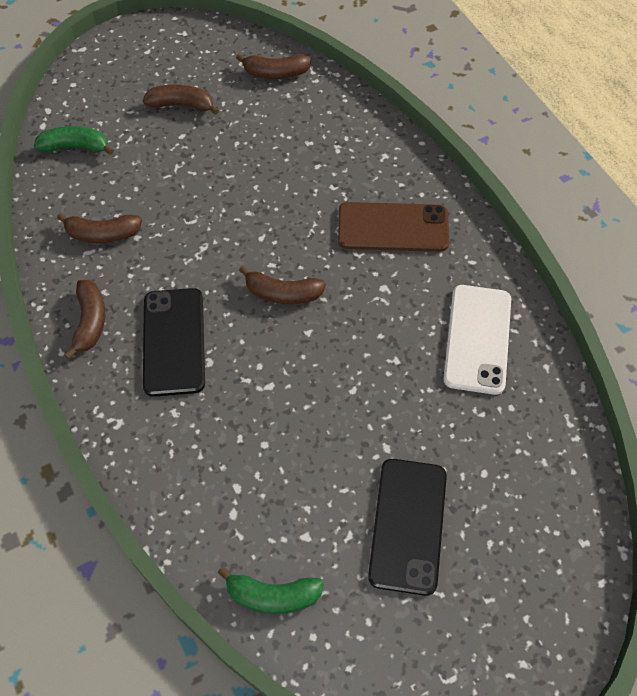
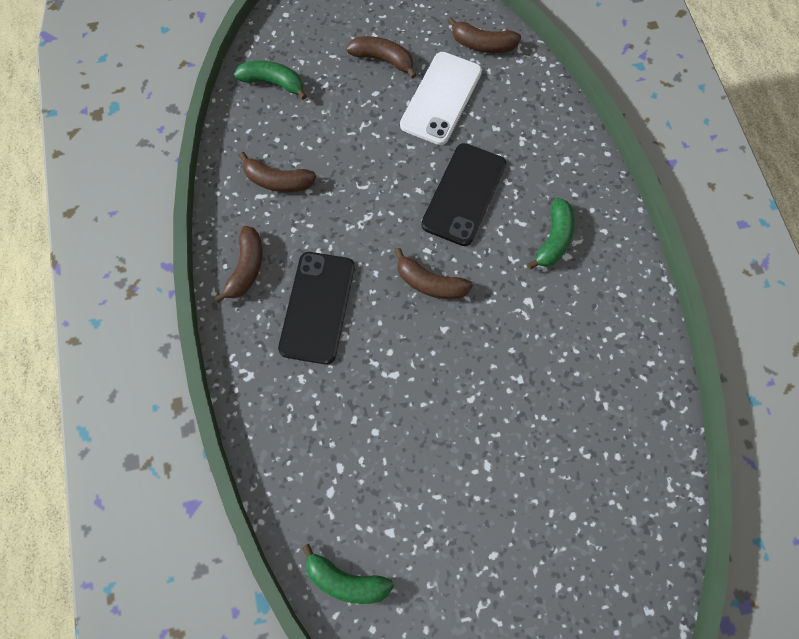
camera: 15 degrees right, 10 degrees up
(393, 228) = (554, 239): brown phone -> green banana
(407, 525) = (486, 547): black phone -> black phone (464, 194)
(477, 339) = (604, 377): white phone -> white phone (441, 98)

